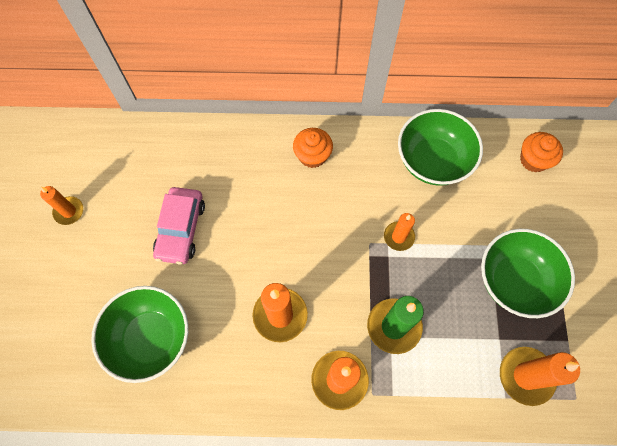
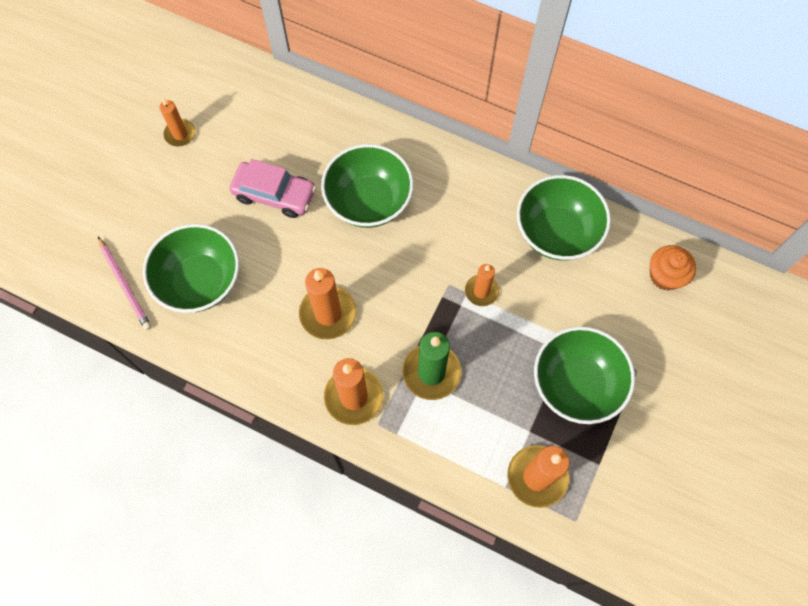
camera: 25 degrees right, 0 degrees up
(81, 373) = (125, 285): none -> pink pencil
(181, 229) = (274, 194): pink car -> pink car turned 105 degrees counterclockwise
(266, 200) = (368, 201): none -> green bowl
(312, 155) = (436, 176): orange cupcake -> none

